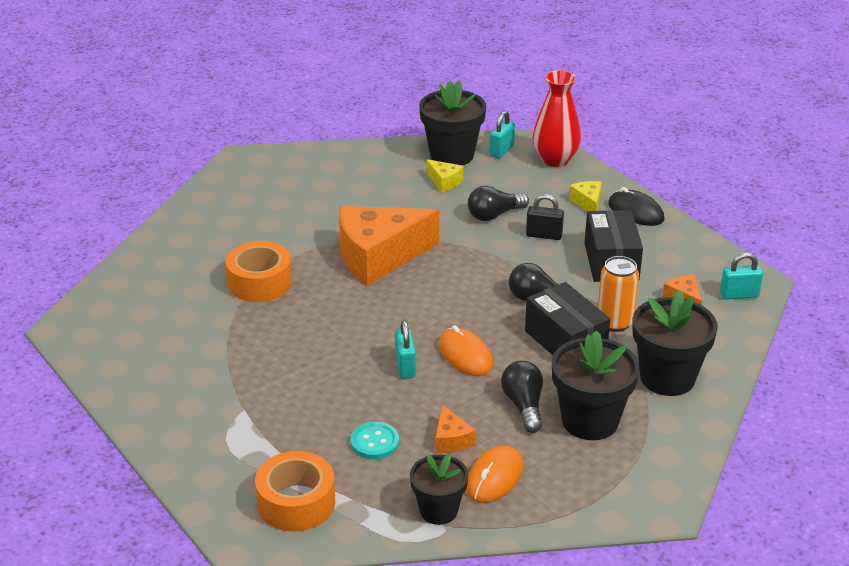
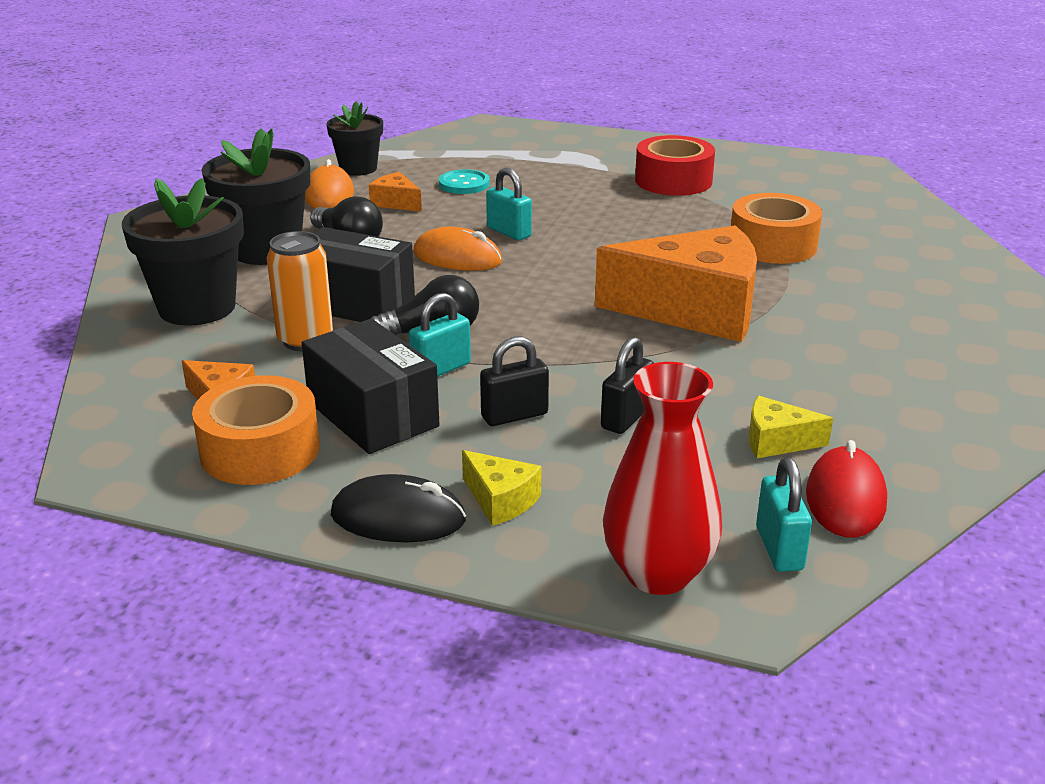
camera: 145 degrees right, 5 degrees down
(218, 372) = (673, 181): none -> red tape
(296, 503) = (479, 145): orange tape -> orange tape (260, 450)
(379, 257) = (694, 310): orange cheese -> orange cheese turned 60 degrees clockwise
(452, 155) = (845, 498): black flower pot -> red mouse
(494, 215) = (626, 418): black light bulb -> black padlock
(739, 295) = (131, 436): turquoise padlock -> turquoise padlock (441, 369)

